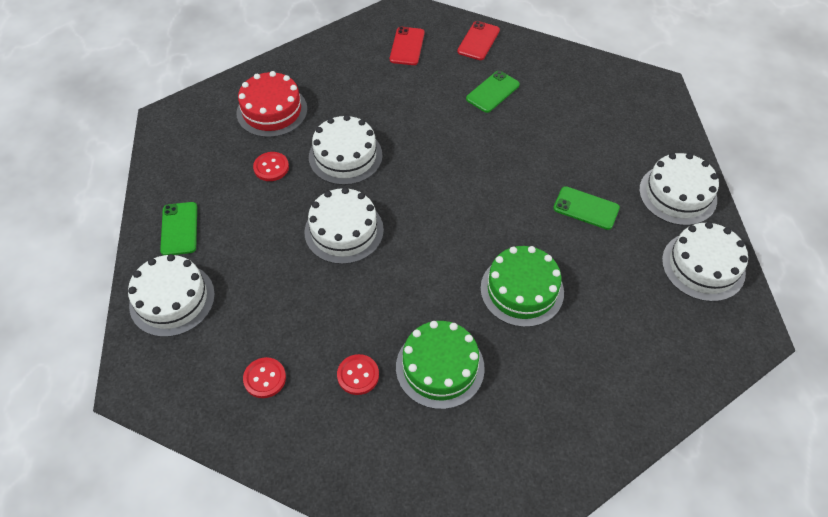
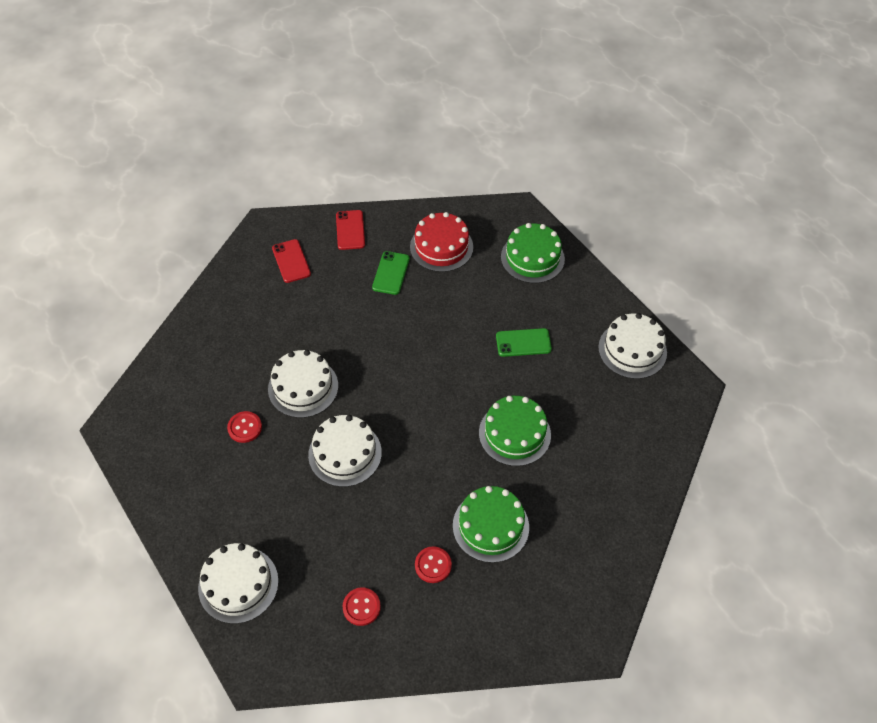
camera: 30 degrees left, 0 degrees up
(179, 229) = (200, 521): green phone -> none
(272, 111) = (209, 375): red cake -> red cake (441, 247)
(645, 134) = (532, 258): none -> green cake
(677, 194) = (583, 299): white cake -> none

